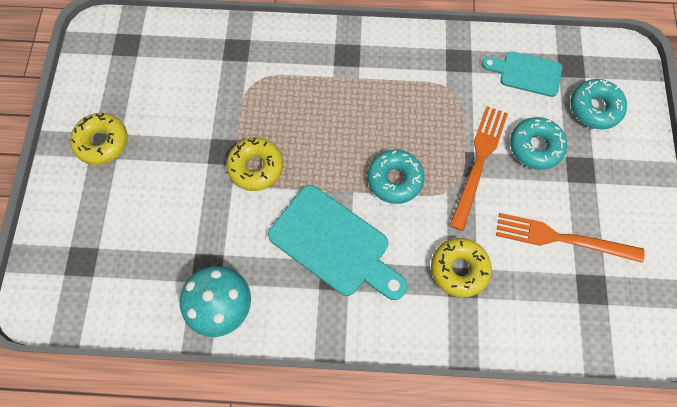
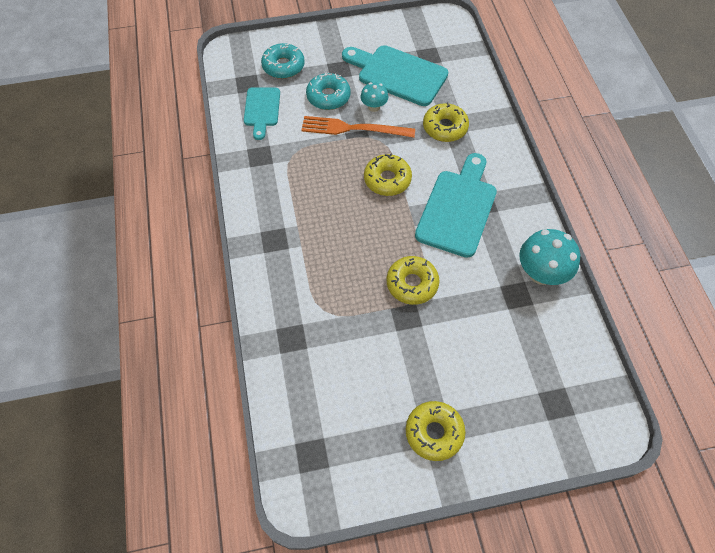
camera: 105 degrees left, 10 degrees down
(394, 179) = (387, 179): turquoise donut -> yellow donut
(509, 194) = (374, 107): none -> turquoise mushroom
(562, 238) = (398, 74): orange fork -> turquoise cutting board

